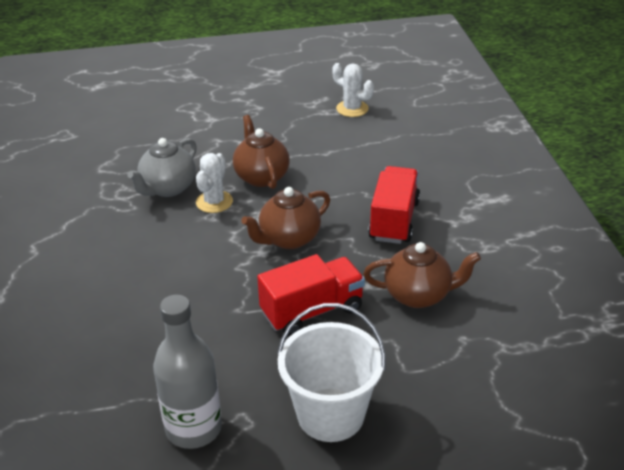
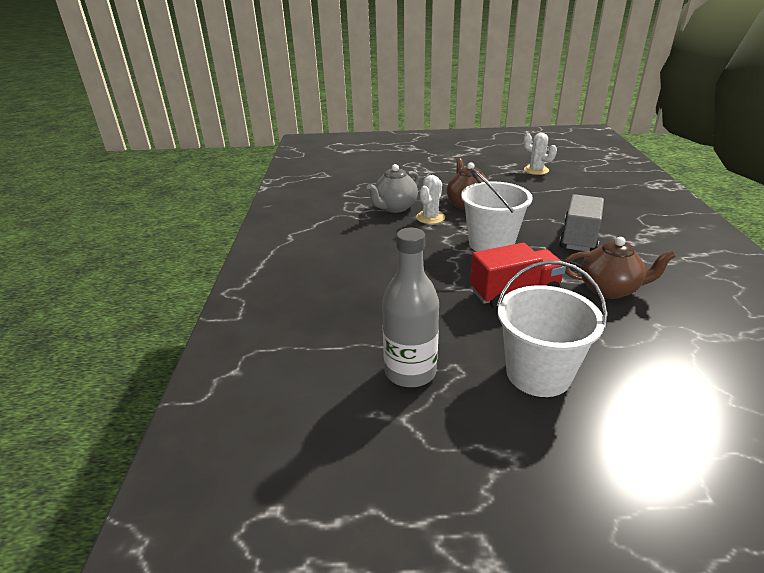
camera: 10 degrees right, 5 degrees down
(289, 239) = (491, 244): brown teapot -> white bucket
(394, 220) = (579, 238): red truck -> grey truck

